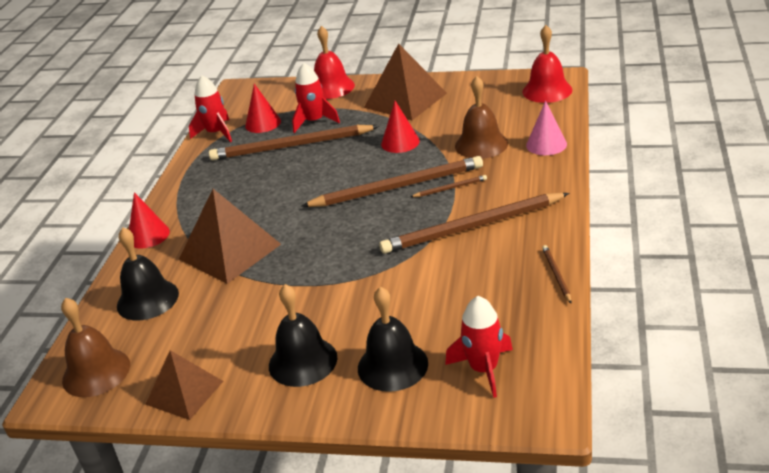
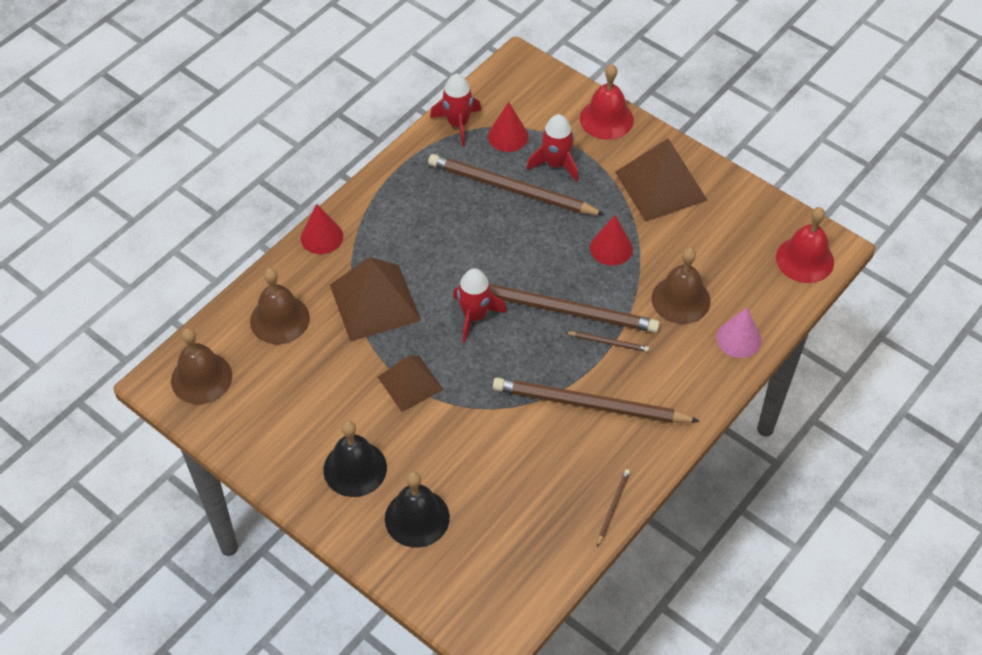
camera: 25 degrees right, 20 degrees up
(147, 299) = (279, 319): black bell -> brown bell
(184, 392) = (252, 442): brown pyramid -> brown pyramid (410, 383)
(484, 369) = (480, 567): red rocket -> red rocket (474, 316)

